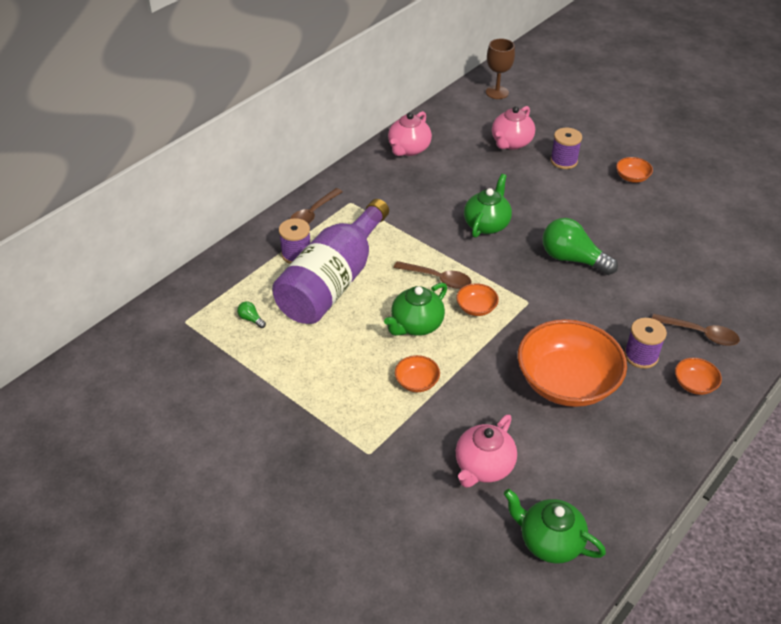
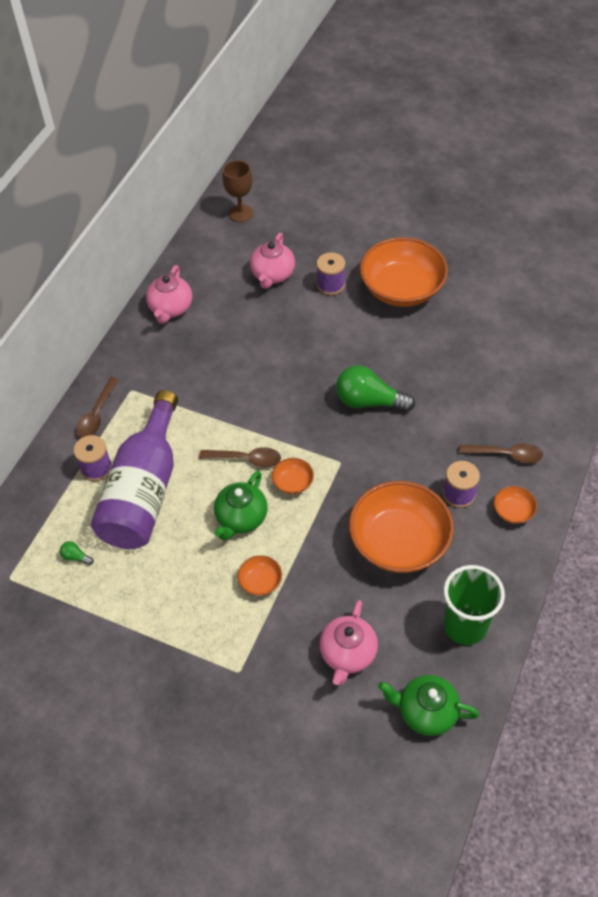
camera: 15 degrees left, 10 degrees up
(487, 224) = (276, 382): green teapot -> none
(614, 473) = (465, 625): none -> green cup
(632, 177) = (402, 289): orange bowl -> orange bowl, size x2.35

